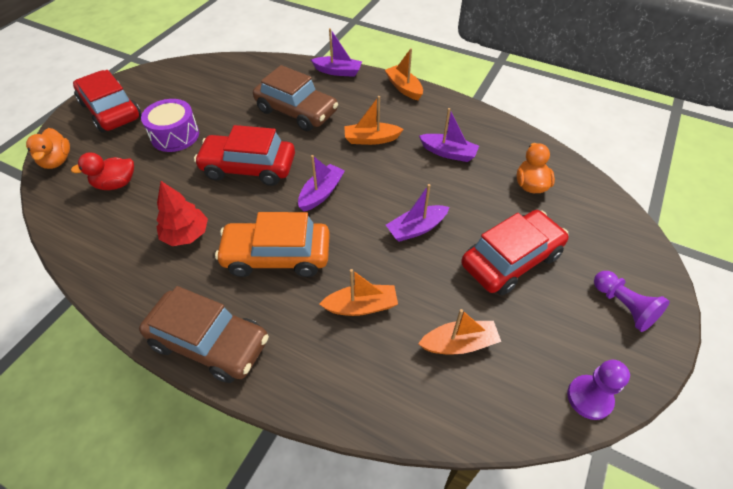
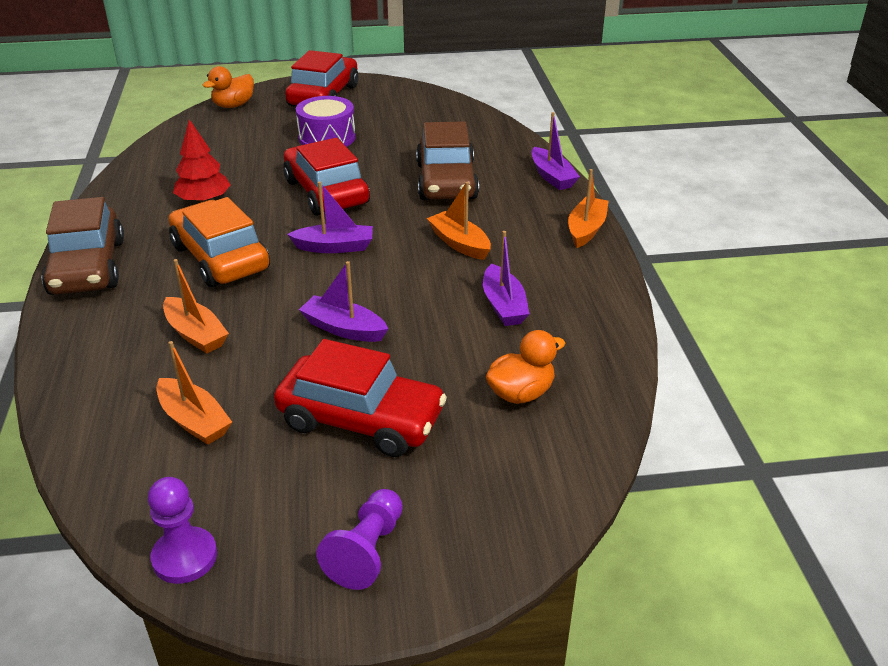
camera: 55 degrees right, 15 degrees down
(116, 184) = (233, 141): red duck -> none

